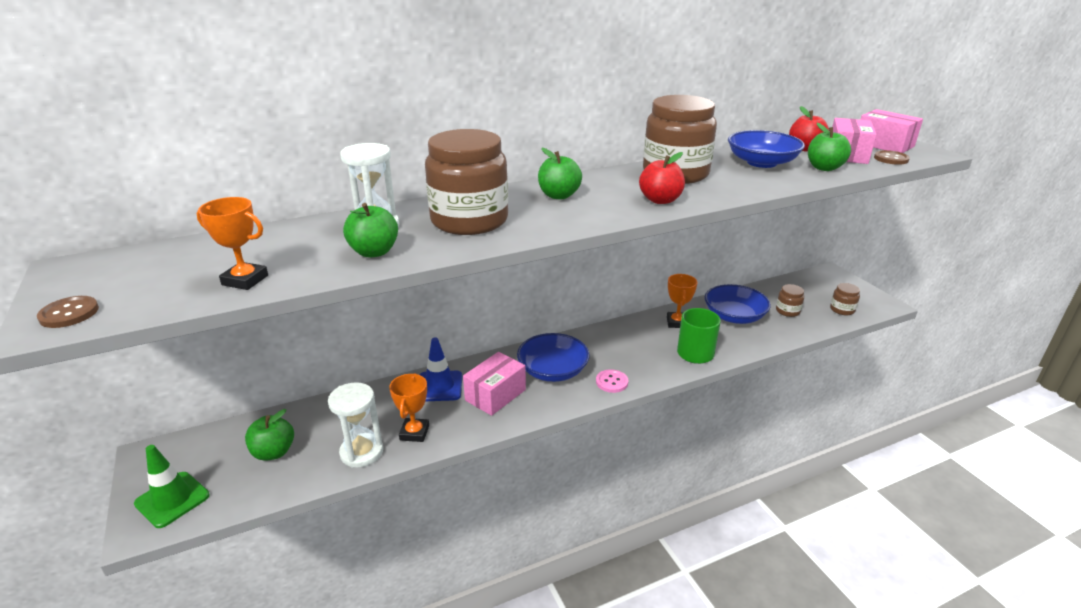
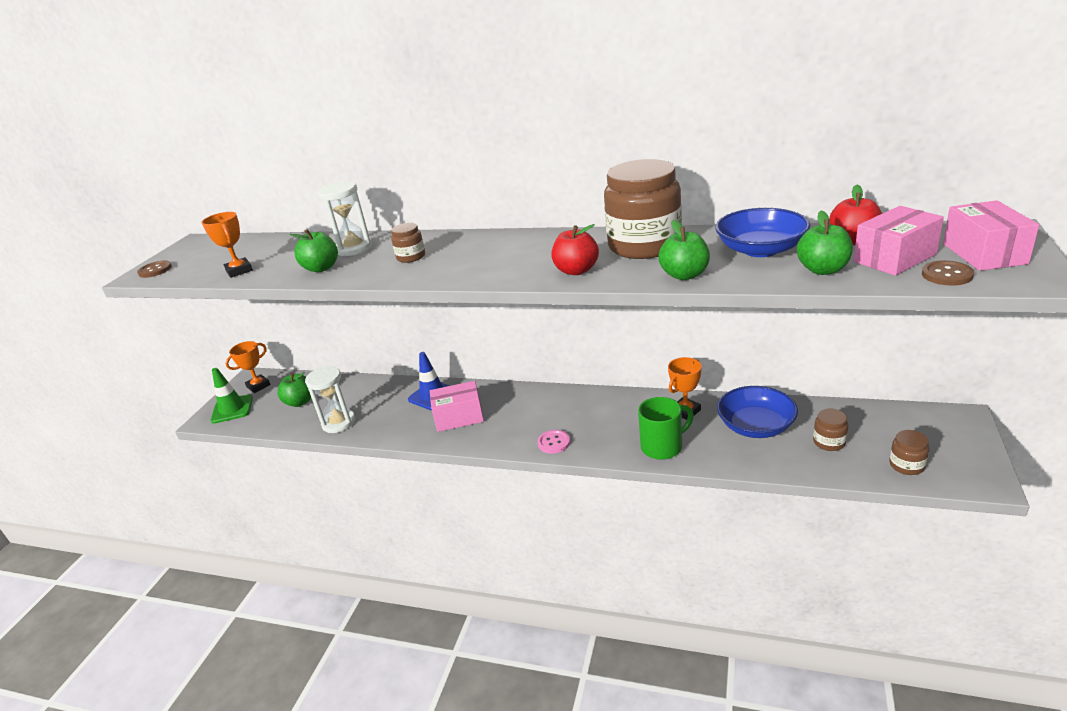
camera: 45 degrees right, 0 degrees up
(414, 433) = (380, 423): orange trophy -> orange trophy (258, 386)
(469, 221) = (411, 257): brown jar -> brown jar, size x0.44
(553, 370) = (522, 414): blue bowl -> none
(559, 195) = (507, 248): green apple -> green apple (684, 275)

